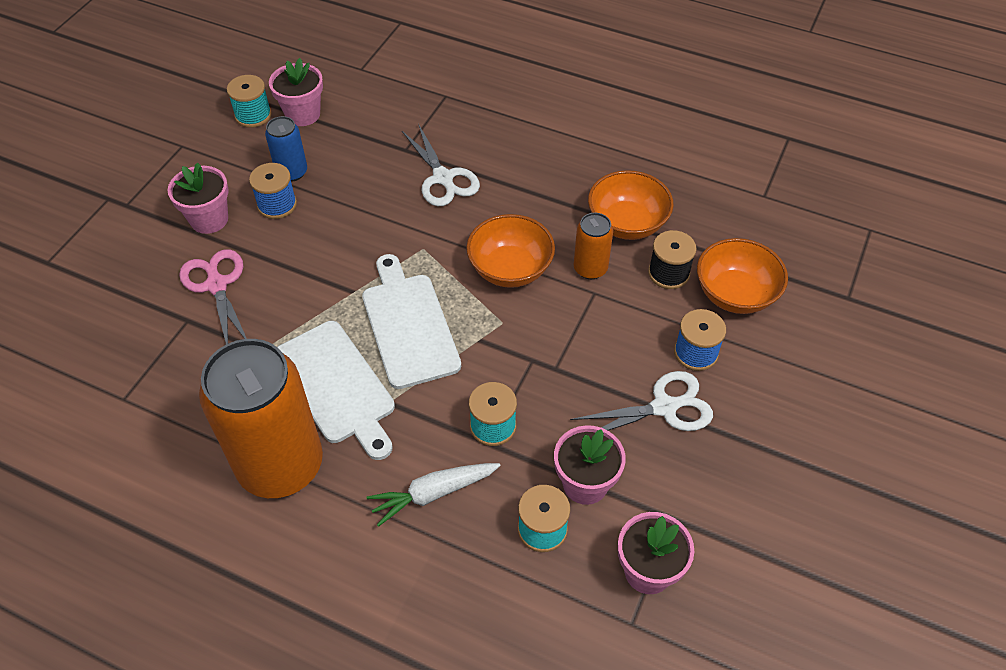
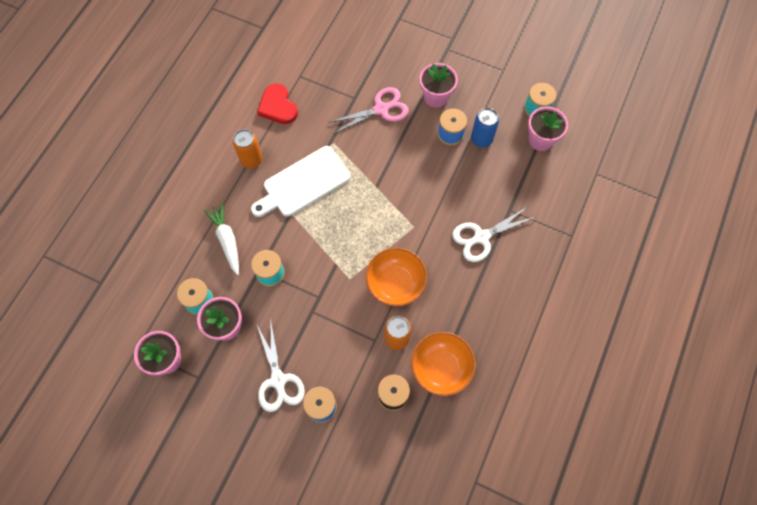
camera: 90 degrees right, 15 degrees up
(179, 429) = (278, 106): none -> red heart
(281, 465) = (251, 160): orange can -> orange can, size x0.46
(408, 325) = (348, 221): white cutting board -> none
(735, 294) = (373, 443): orange bowl -> none

